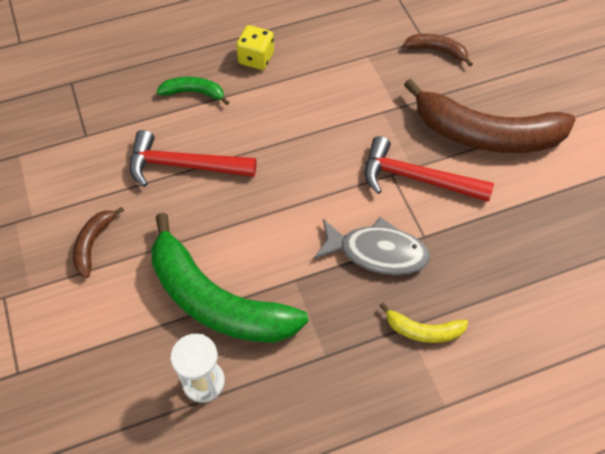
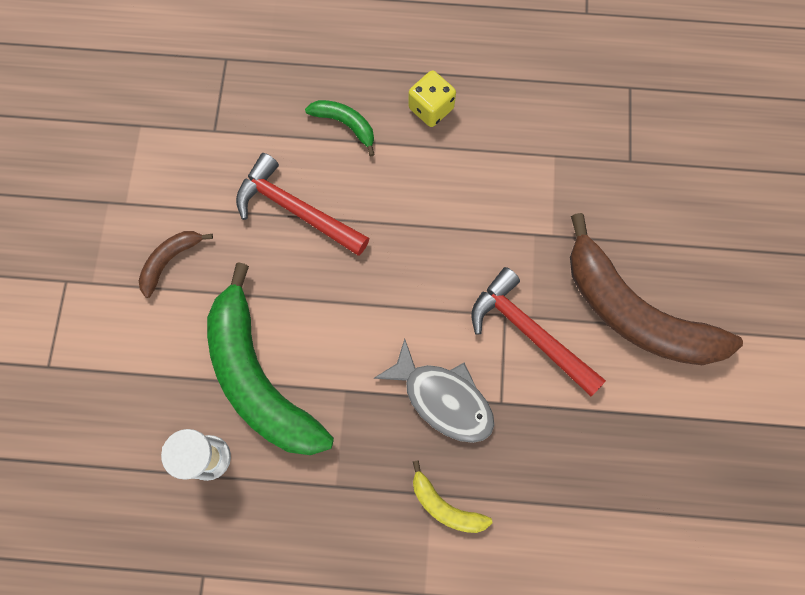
camera: 25 degrees right, 15 degrees up
(437, 50) = (637, 182): brown banana -> none

